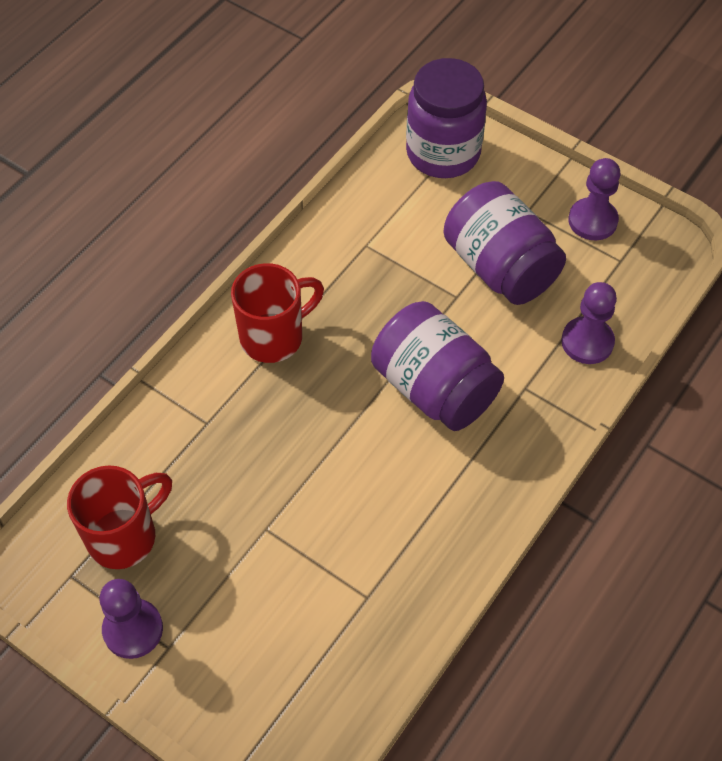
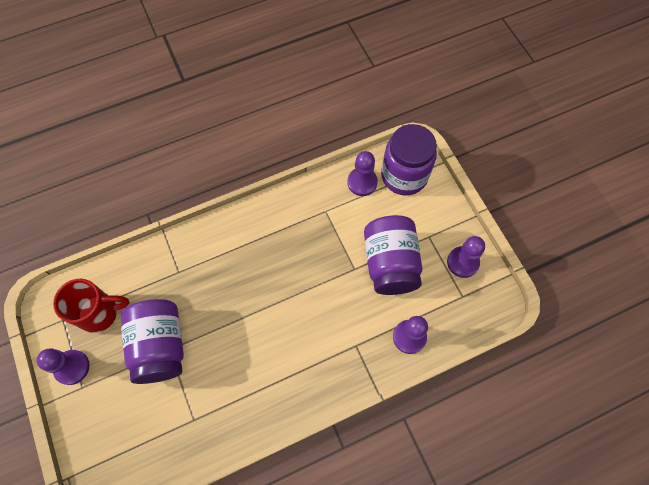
camera: 30 degrees right, 10 degrees up
(274, 336) = (243, 240): red mug -> none
(391, 187) = (362, 182): none -> purple pawn
(434, 388) = (306, 317): purple jar -> purple jar (160, 346)

